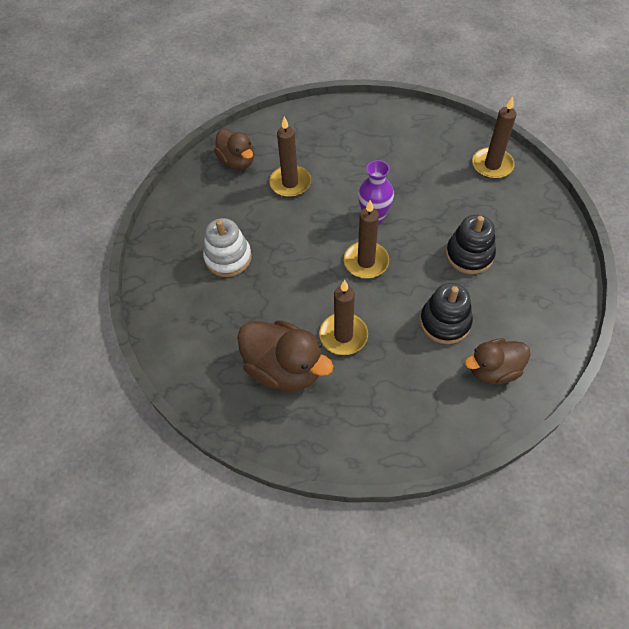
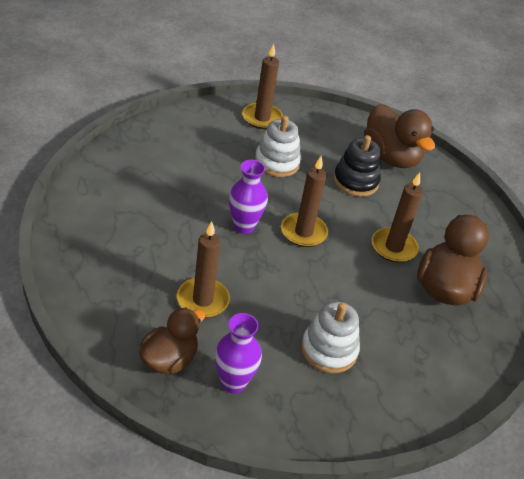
camera: 110 degrees left, 15 degrees down
(210, 194) = (233, 382): none -> purple vase
(469, 255) = (277, 162): black stacking toy -> white stacking toy
(492, 165) = (158, 140): brown candle -> brown candle (262, 118)
(493, 370) = (391, 157): brown duck -> brown duck, size x1.50

